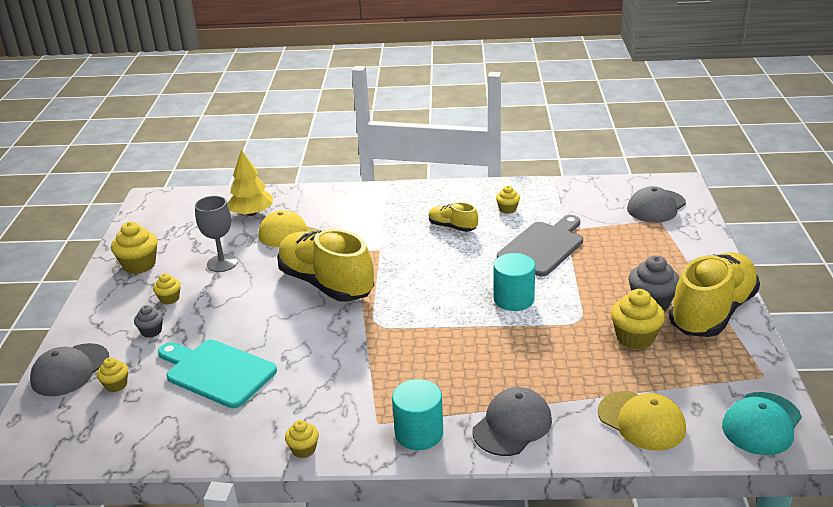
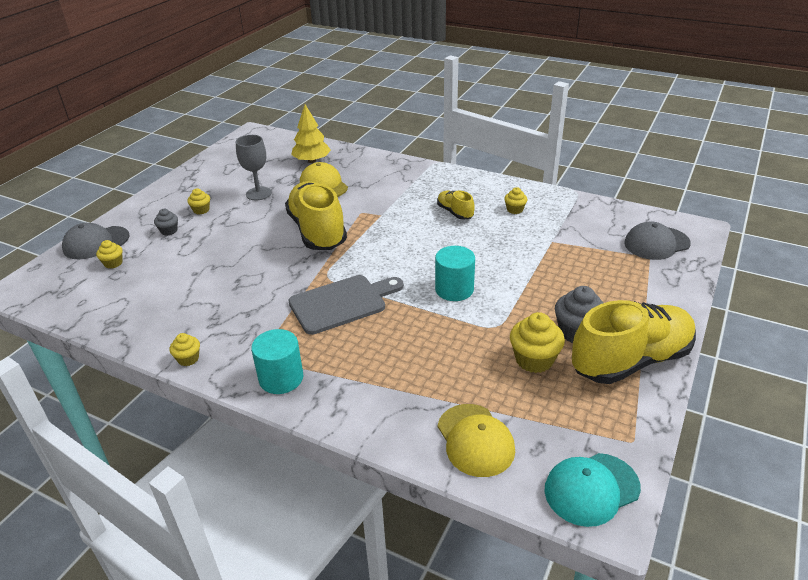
camera: 25 degrees right, 5 degrees up
(139, 265) = (204, 179): yellow cupcake -> none
(217, 372) = (183, 276): turquoise cutting board -> none
(512, 425) = (359, 400): grey cap -> none
(543, 247) = (518, 251): grey cutting board -> grey cutting board (342, 303)

